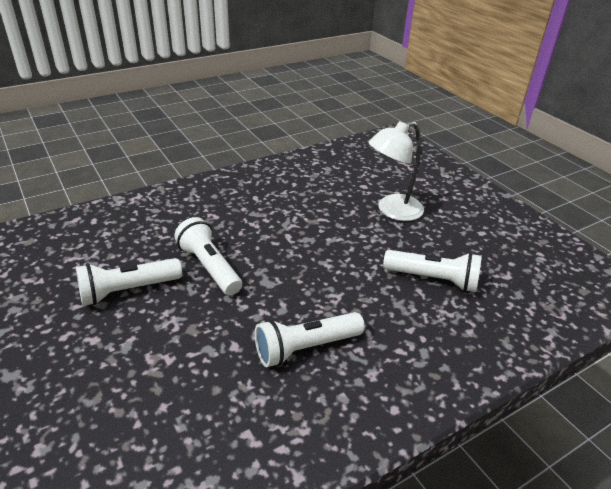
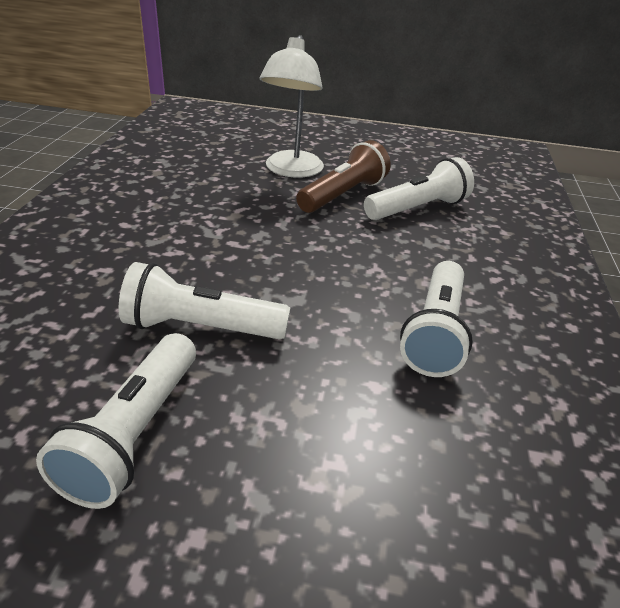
camera: 50 degrees left, 0 degrees up
(397, 243) = (343, 195): none -> brown flashlight

